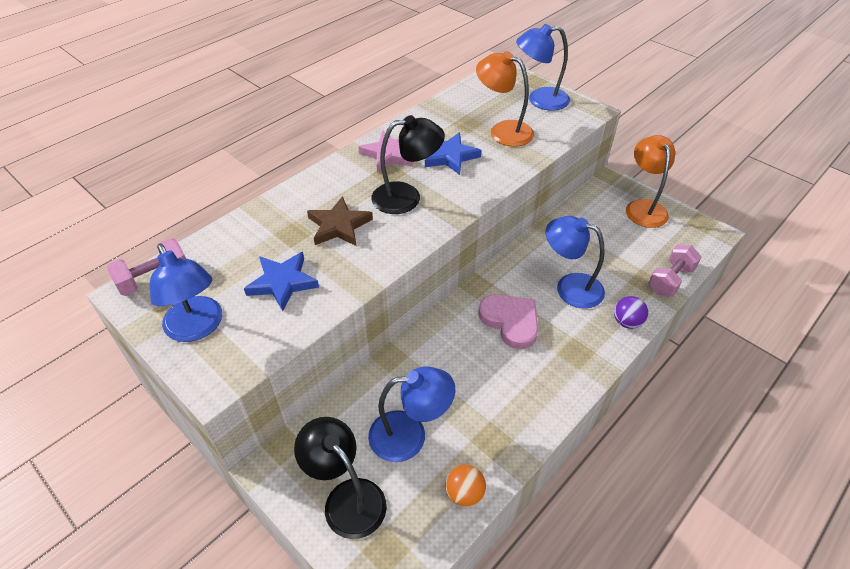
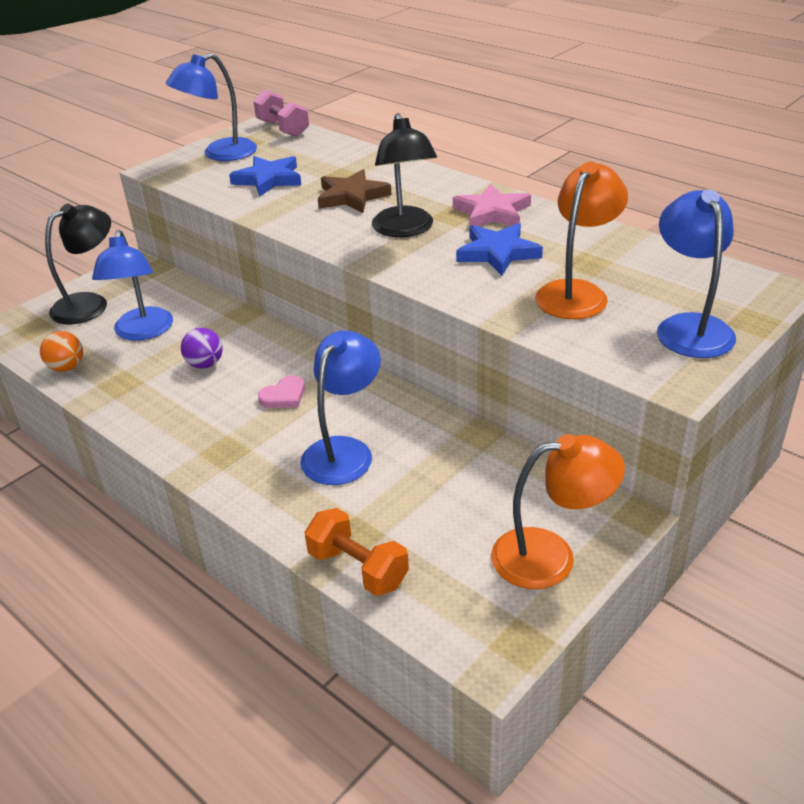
camera: 90 degrees right, 10 degrees down
(510, 321) = (284, 396): pink heart -> pink heart, size x0.56
(626, 322) = (271, 505): purple ball -> purple ball (205, 364)
(670, 280) = (358, 568): pink dumbbell -> orange dumbbell

